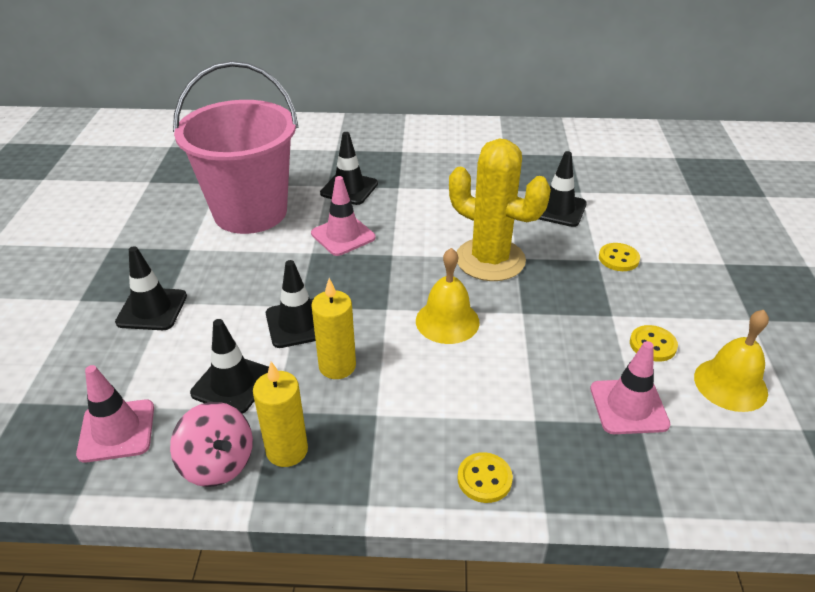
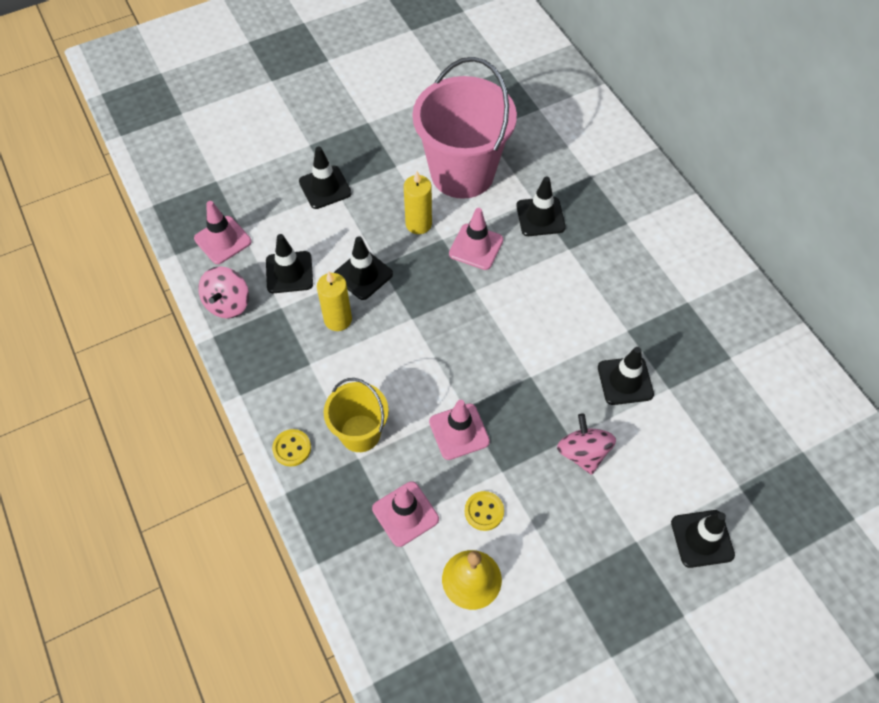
camera: 60 degrees right, 20 degrees up
(287, 450) = (255, 332): yellow candle -> yellow candle (418, 224)
(447, 321) = (423, 362): yellow bell -> none
(490, 260) = (515, 359): yellow cactus -> none
(502, 405) = (360, 433): none -> yellow bucket
(548, 327) = (459, 431): none -> pink traffic cone
(618, 258) = (583, 453): yellow button -> pink spinning top
(735, 229) = (702, 538): none -> black traffic cone

